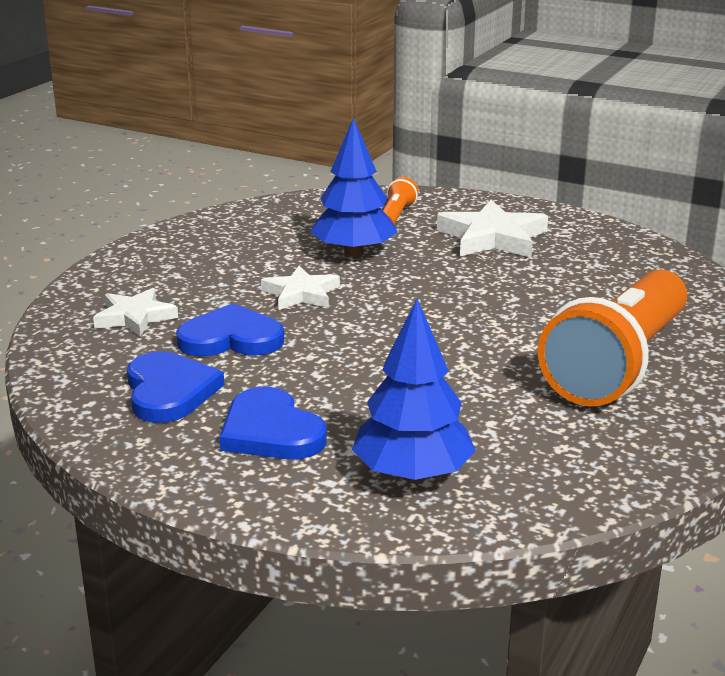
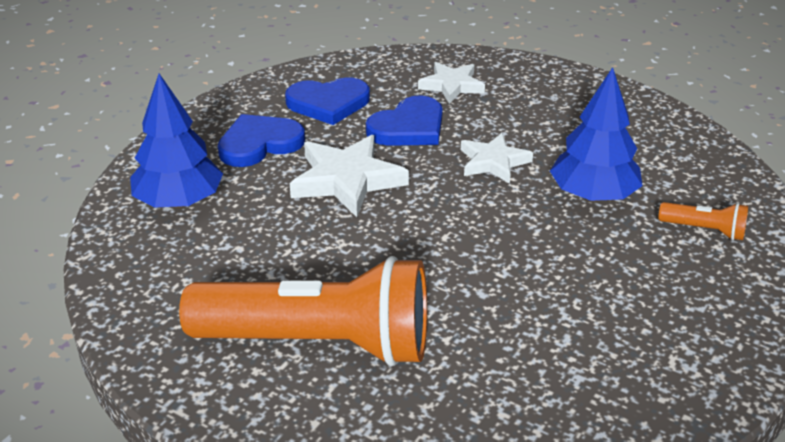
camera: 95 degrees right, 10 degrees up
(231, 338) = (408, 127): blue heart -> blue heart turned 45 degrees clockwise
(492, 238) = (650, 298): white star -> white star (347, 180)
(618, 365) = (319, 343): orange flashlight -> orange flashlight turned 150 degrees clockwise

